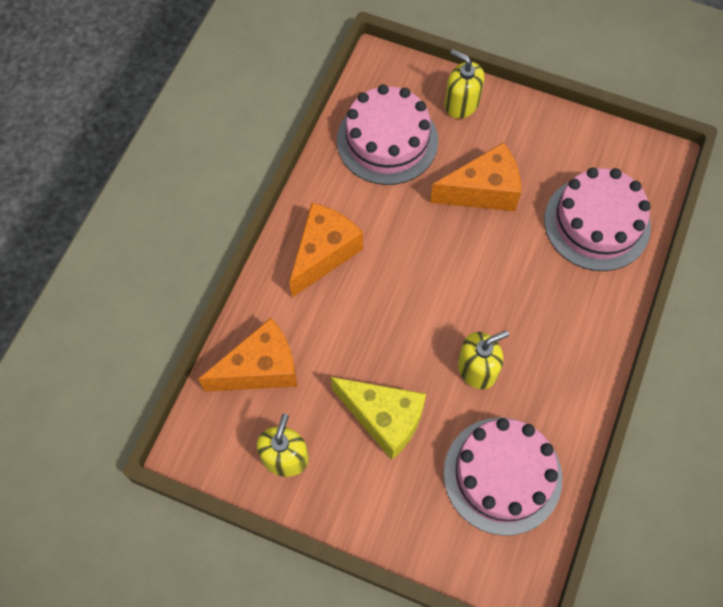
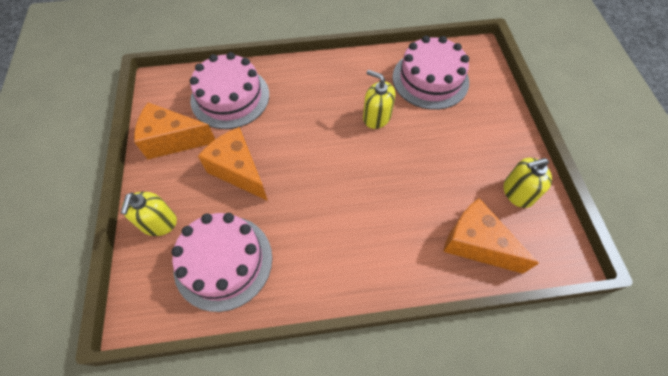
camera: 120 degrees left, 5 degrees down
(324, 254) = (357, 252): orange cheese -> orange cheese (173, 140)
(384, 419) = (447, 150): yellow cheese -> none

